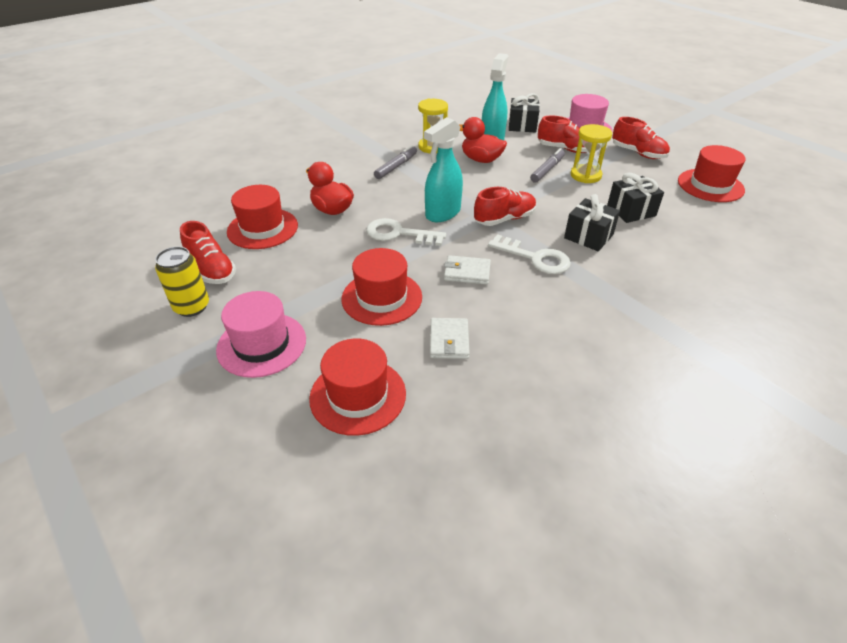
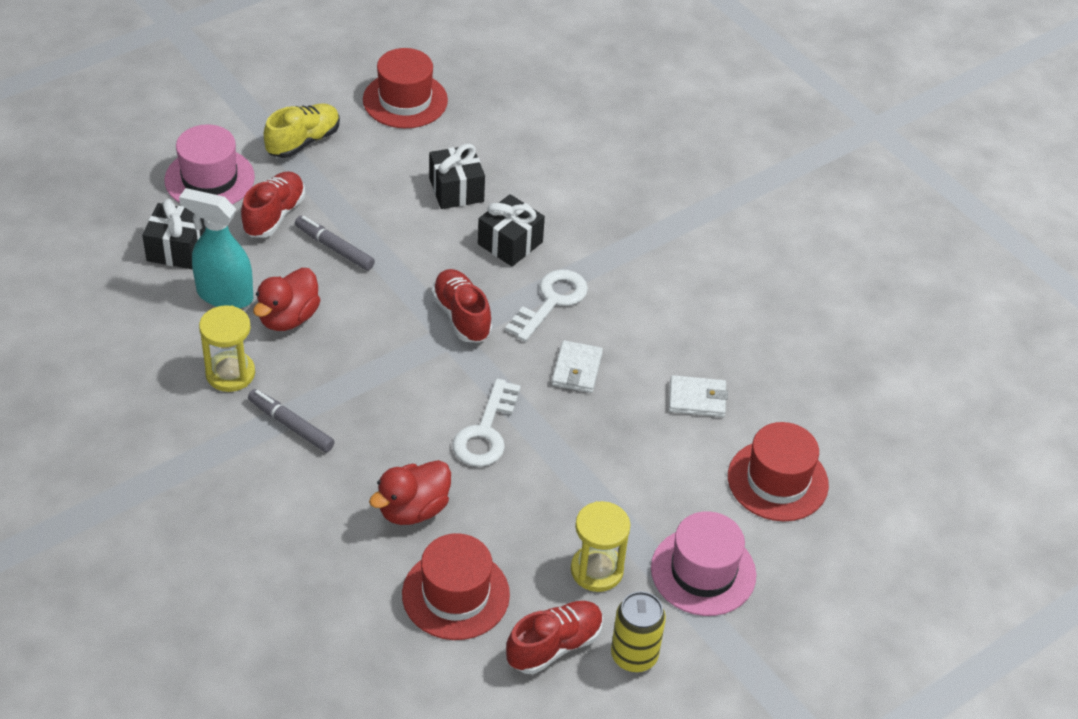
camera: 90 degrees left, 5 degrees up
(382, 298) = (622, 455): red hat -> none
(442, 213) = (439, 380): turquoise spray bottle -> none
(585, 175) = (358, 211): yellow hourglass -> yellow hourglass (597, 570)
(638, 153) = (303, 141): red shoe -> yellow shoe

